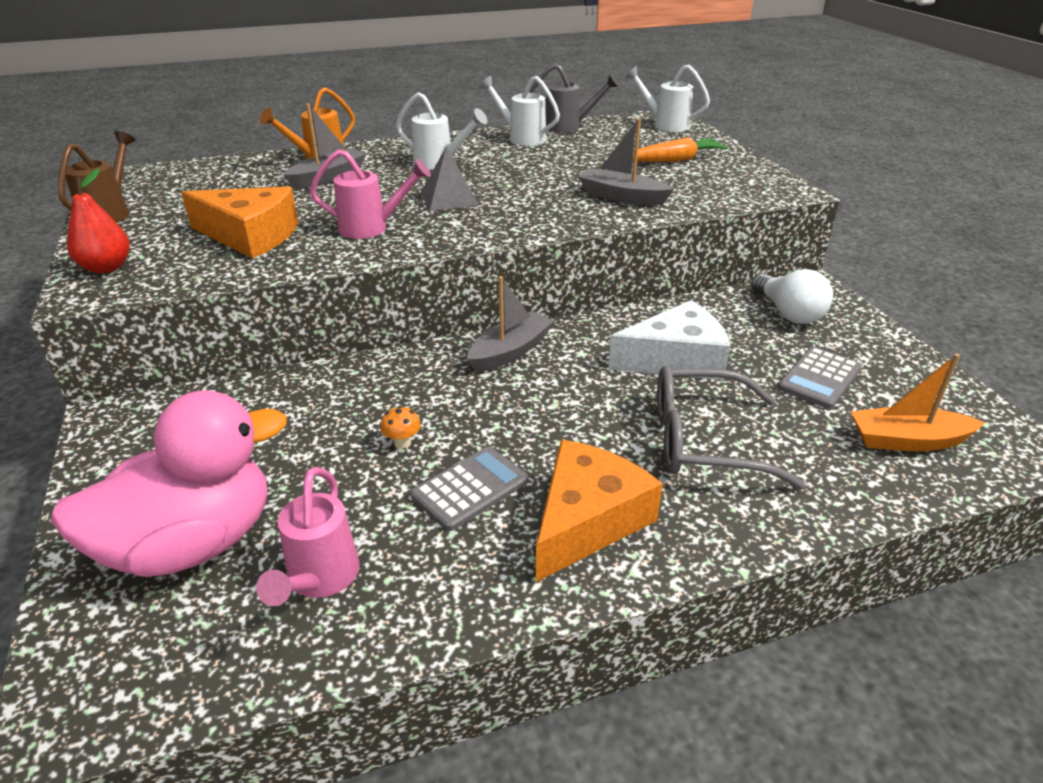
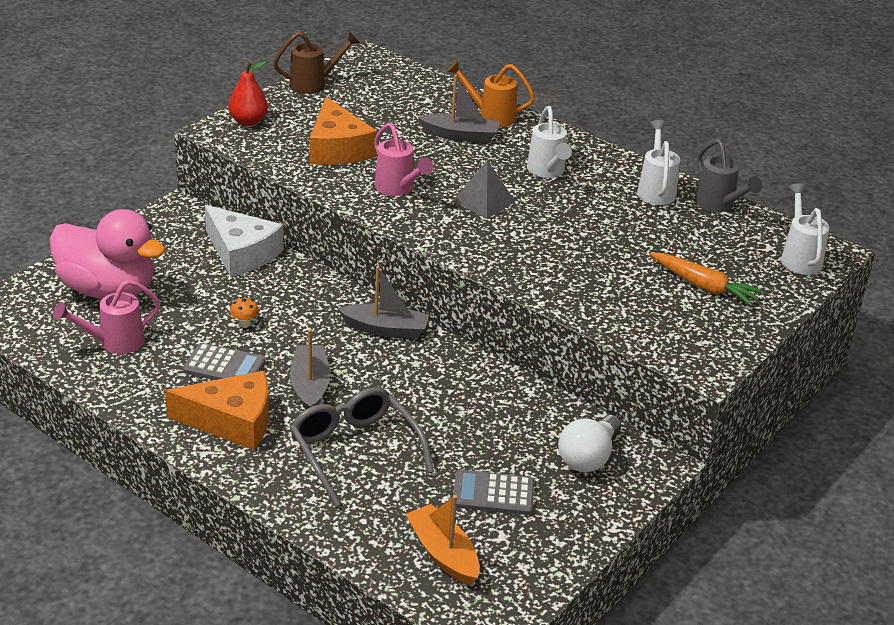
camera: 55 degrees right, 0 degrees up
(621, 197) = (581, 280): grey boat -> grey boat (310, 386)
(675, 359) = (451, 411): white cheese -> white cheese (241, 253)

